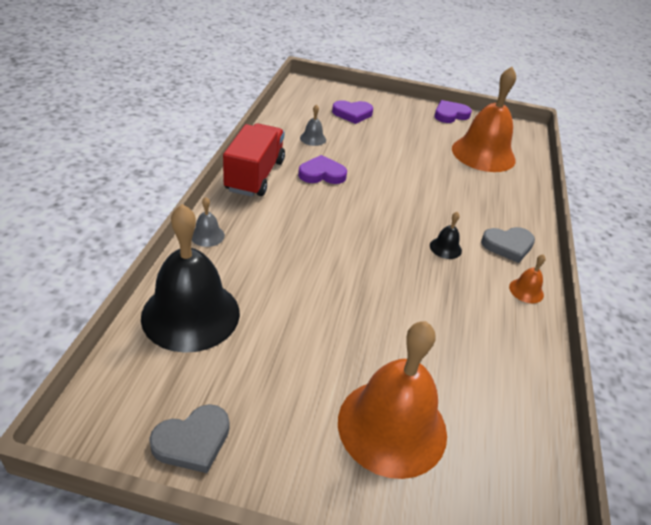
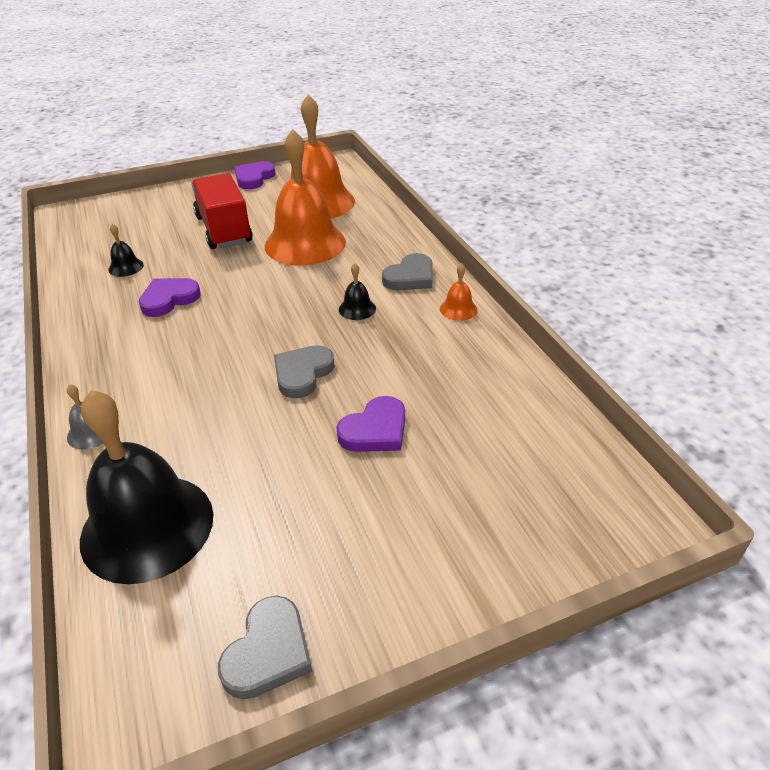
camera: 30 degrees left, 0 degrees up
(255, 176) = (91, 338): red truck -> red truck (224, 230)
(313, 138) = (126, 267): grey bell -> black bell
(352, 114) = (149, 221): purple heart -> purple heart (375, 430)
(366, 273) = (302, 373): none -> grey heart
(392, 426) = (448, 500): orange bell -> orange bell (305, 243)

